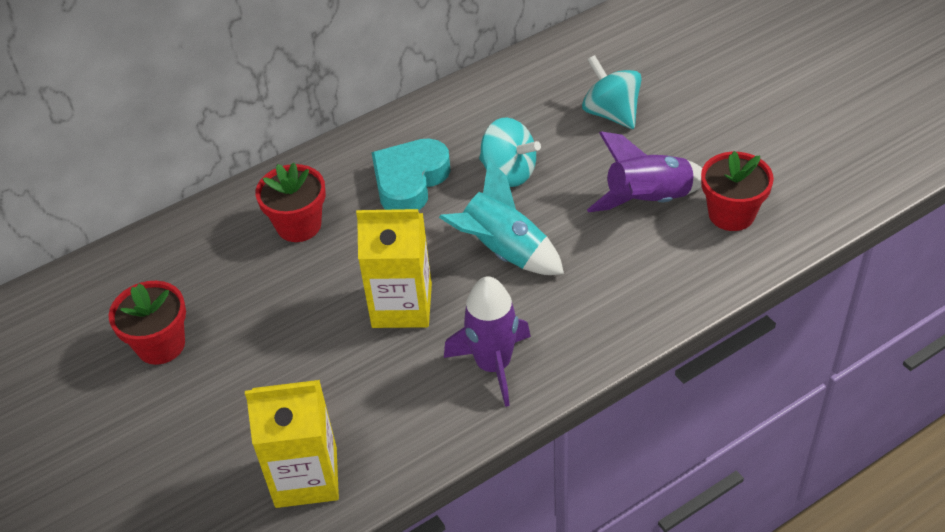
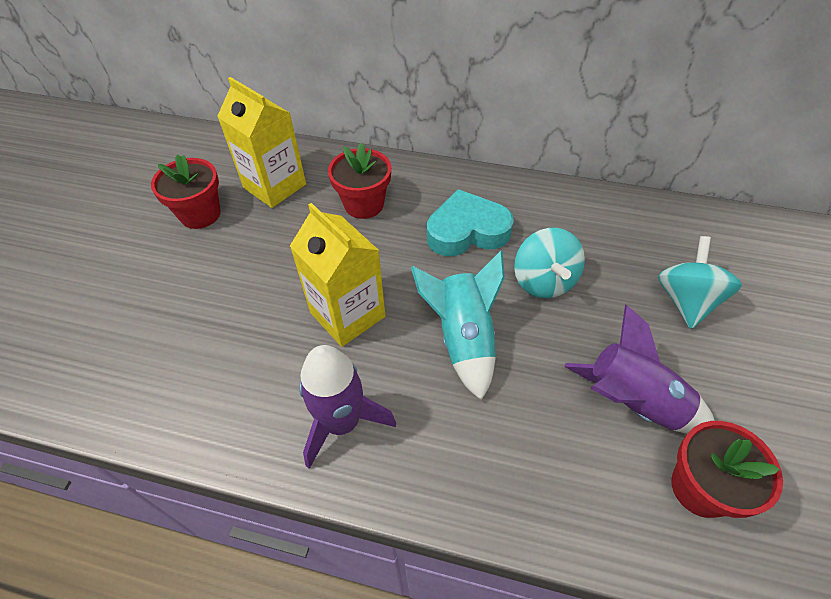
camera: 45 degrees right, 5 degrees up
(306, 477) = (138, 378): yellow carton -> yellow carton (274, 186)

